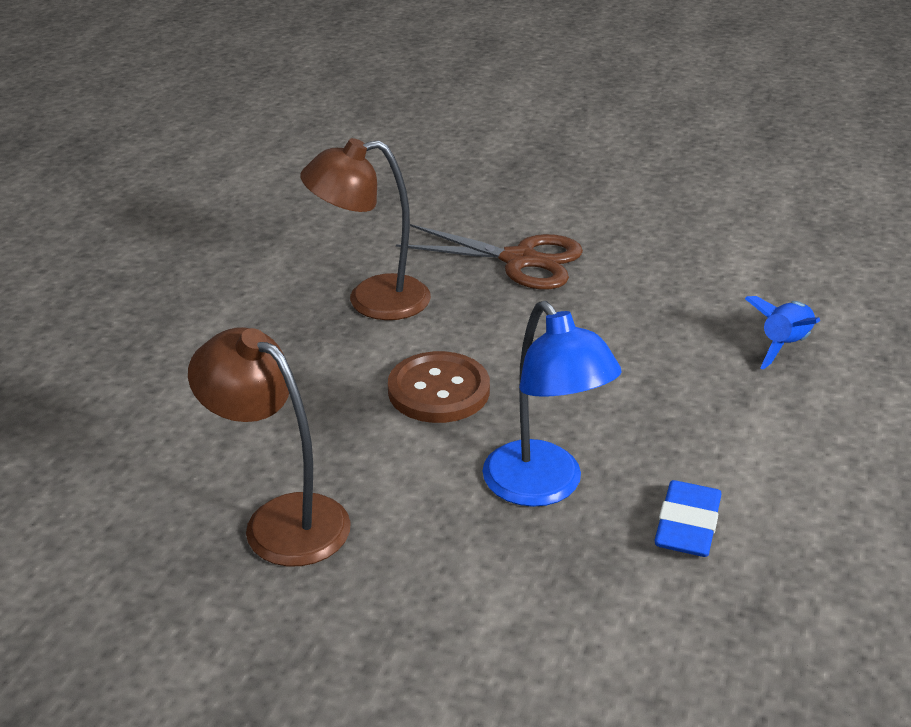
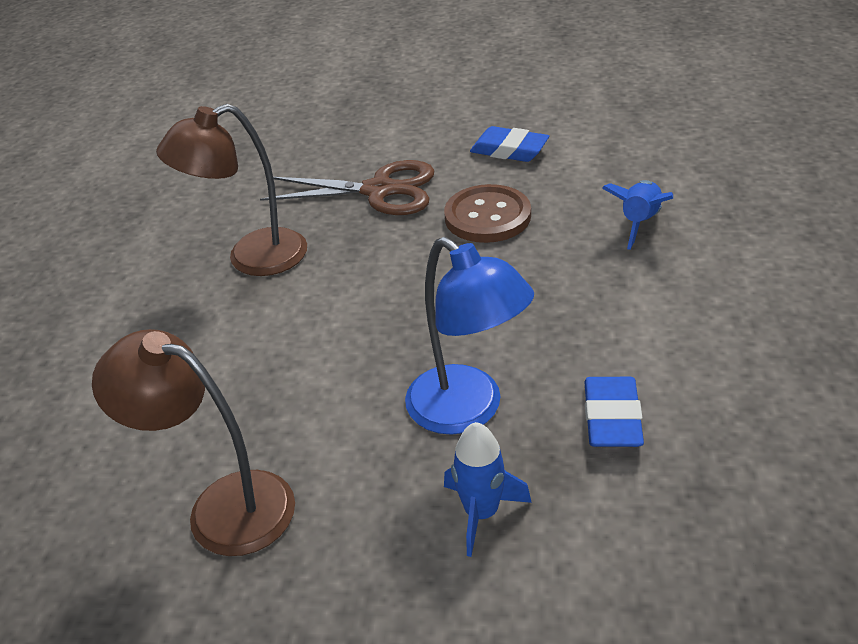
camera: 10 degrees left, 5 degrees up
(438, 390) = (340, 335): brown button -> brown button (487, 216)
(526, 582) = (481, 513): none -> blue rocket
(669, 246) = (509, 150): none -> blue eraser

